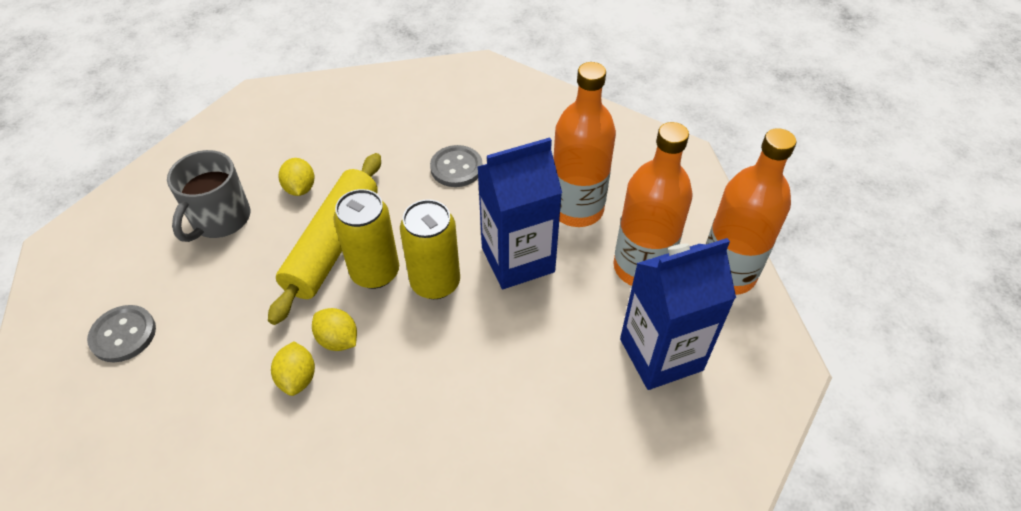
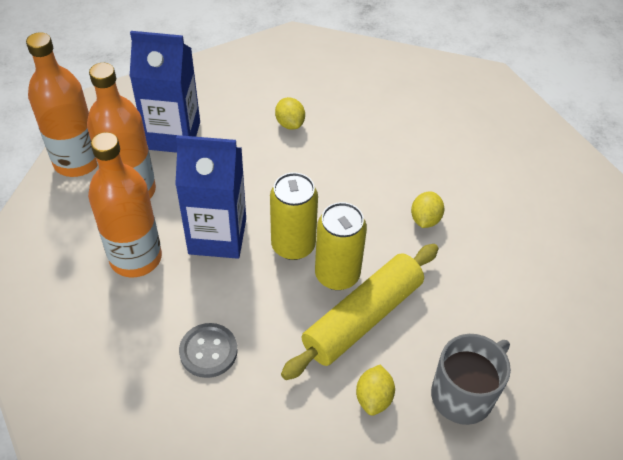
camera: 155 degrees left, 0 degrees up
(123, 335) = (558, 308): grey button -> none
(338, 340) = (387, 234): yellow lemon -> yellow lemon (290, 124)

